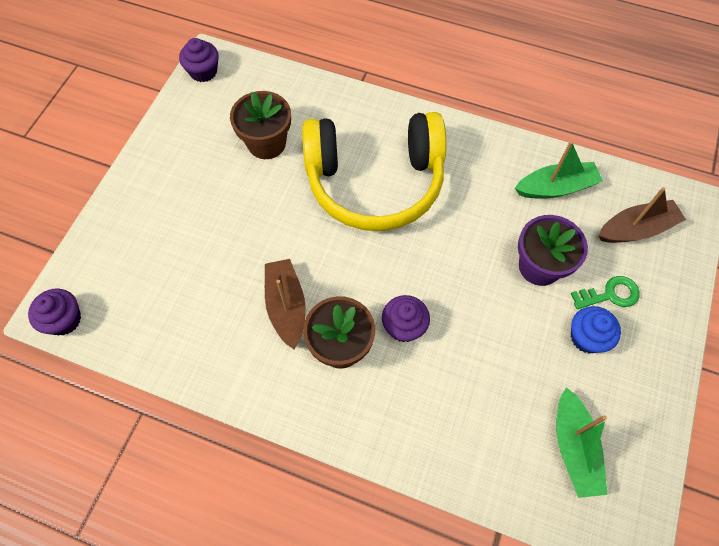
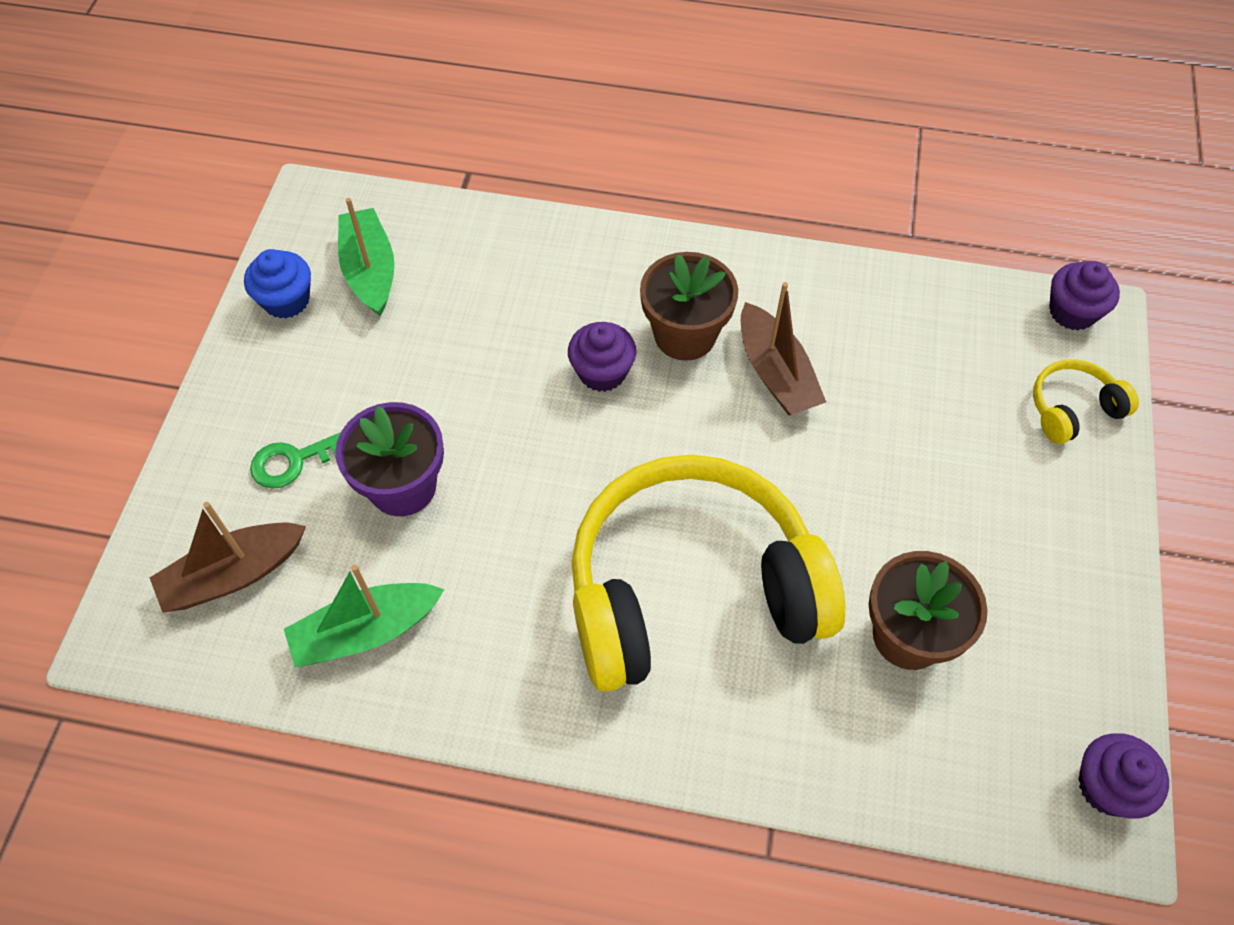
camera: 170 degrees right, 5 degrees down
(108, 250) = (1073, 409): none -> yellow headphones
(587, 337) = (339, 396): blue cupcake -> blue cupcake (286, 300)

